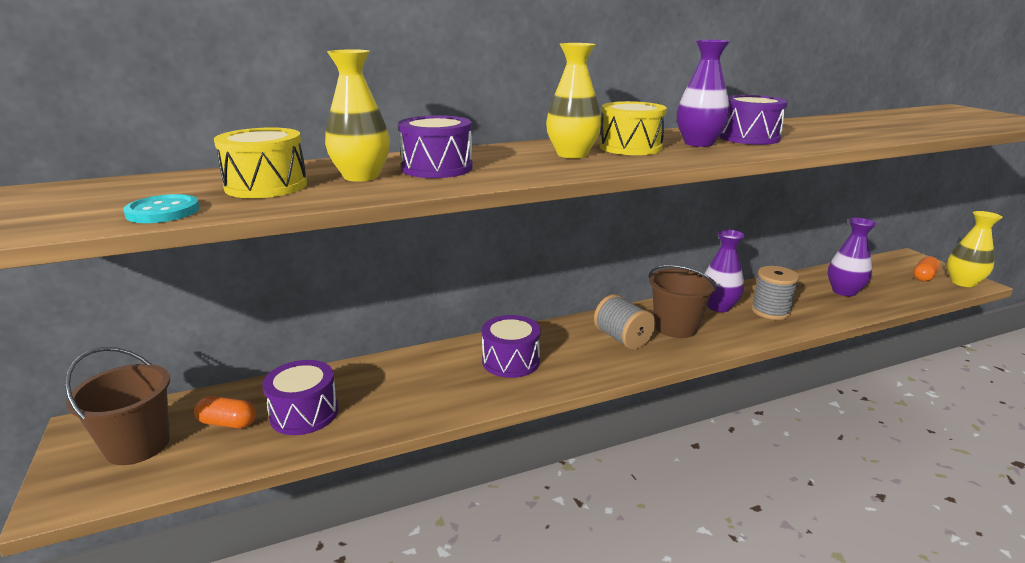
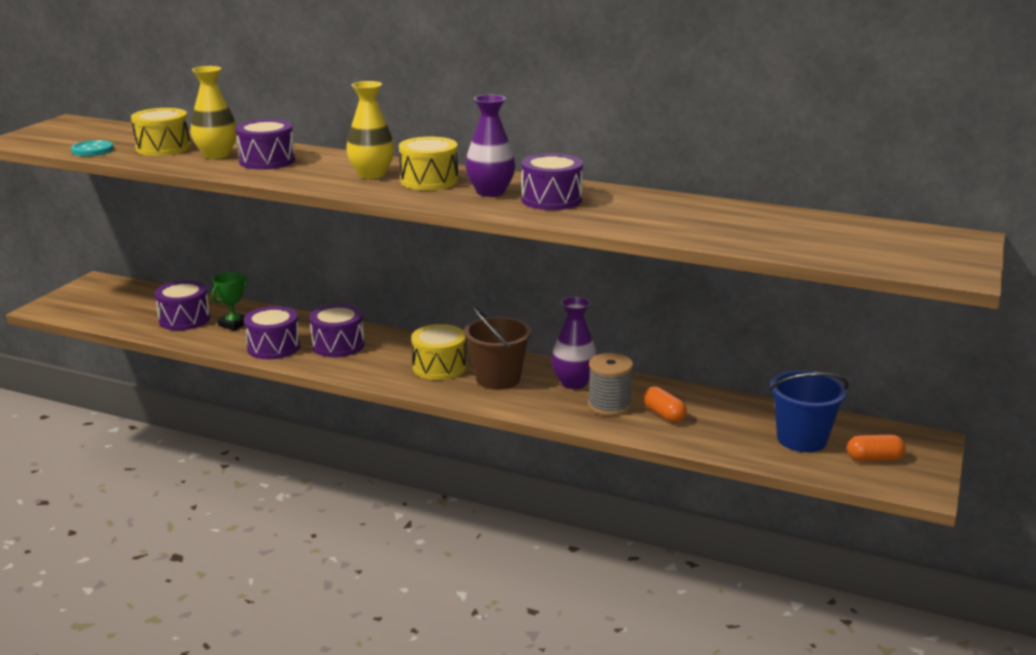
camera: 45 degrees right, 0 degrees up
(138, 445) = (100, 300): brown bucket -> none
(227, 423) = (147, 307): orange capsule -> orange capsule (663, 414)
(371, 391) = (233, 324): none -> green trophy
(460, 392) = (273, 347): none -> purple drum
(622, 339) = (439, 367): grey spool -> yellow drum
(844, 291) = (732, 426): purple vase -> none
(881, 282) = (801, 439): none -> blue bucket
(963, 282) = (905, 483): yellow vase -> none

